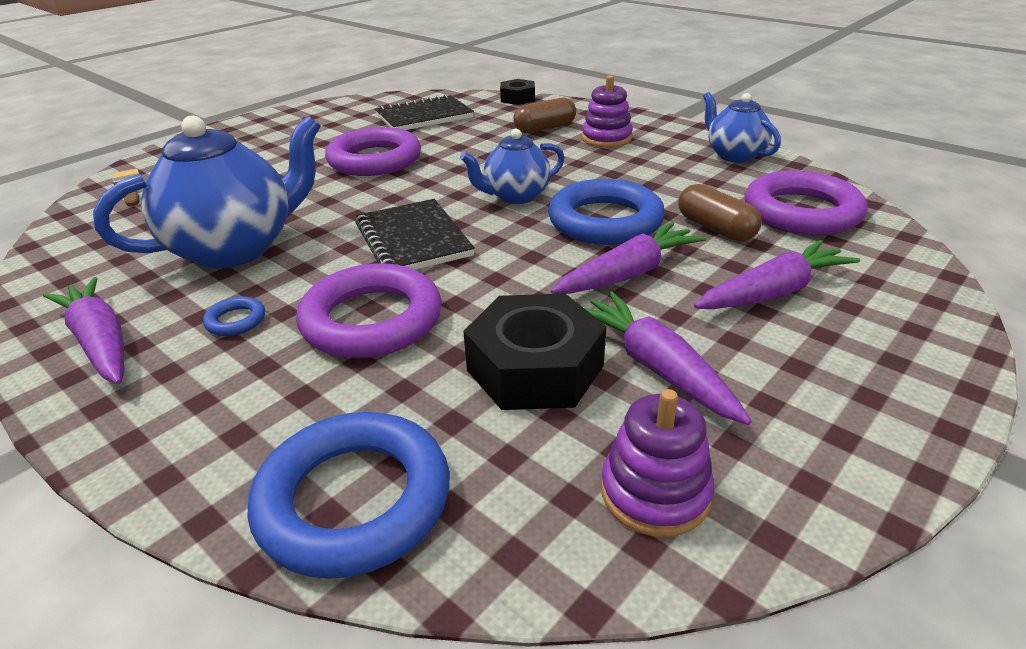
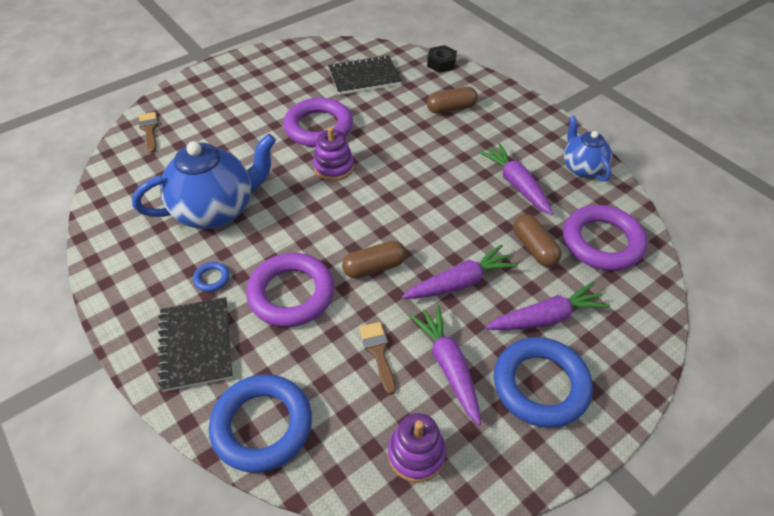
camera: 10 degrees right, 15 degrees up
(100, 342) = (135, 282): purple carrot -> purple carrot (516, 184)
(413, 239) = (329, 222): black notebook -> black notebook (196, 345)
(495, 275) = (374, 267): none -> brown capsule
(515, 196) = (408, 188): blue teapot -> none
(535, 368) = (378, 352): black nut -> brown brush
(605, 221) = (461, 226): blue ring -> blue ring (540, 385)
(606, 138) = (494, 130): purple stacking toy -> purple stacking toy (334, 167)

